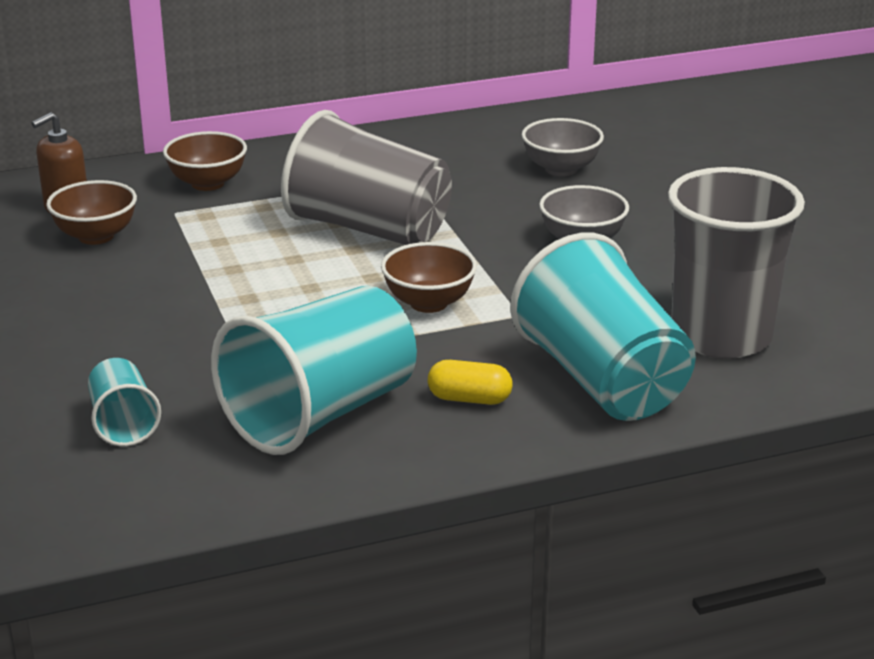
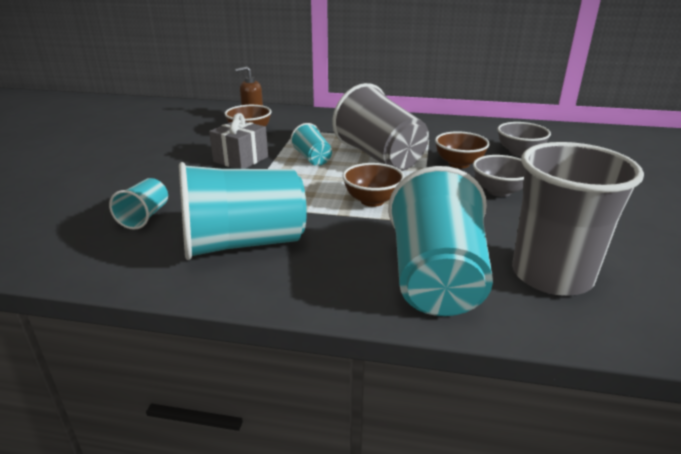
camera: 30 degrees right, 0 degrees up
(148, 291) = (241, 159): none -> grey gift
(207, 183) = (325, 122): brown bowl -> brown bowl (459, 164)
(265, 259) = (312, 158): none -> turquoise cup
(469, 399) = (336, 262): yellow capsule -> none

